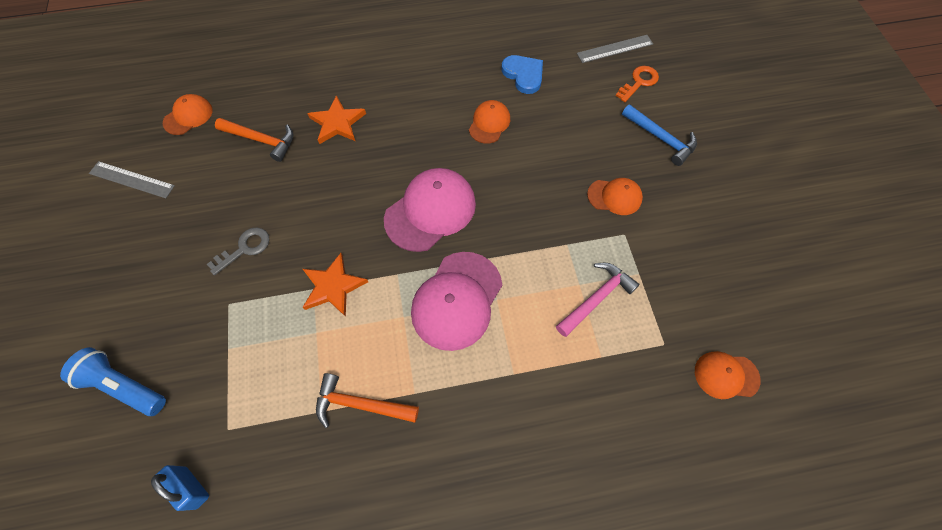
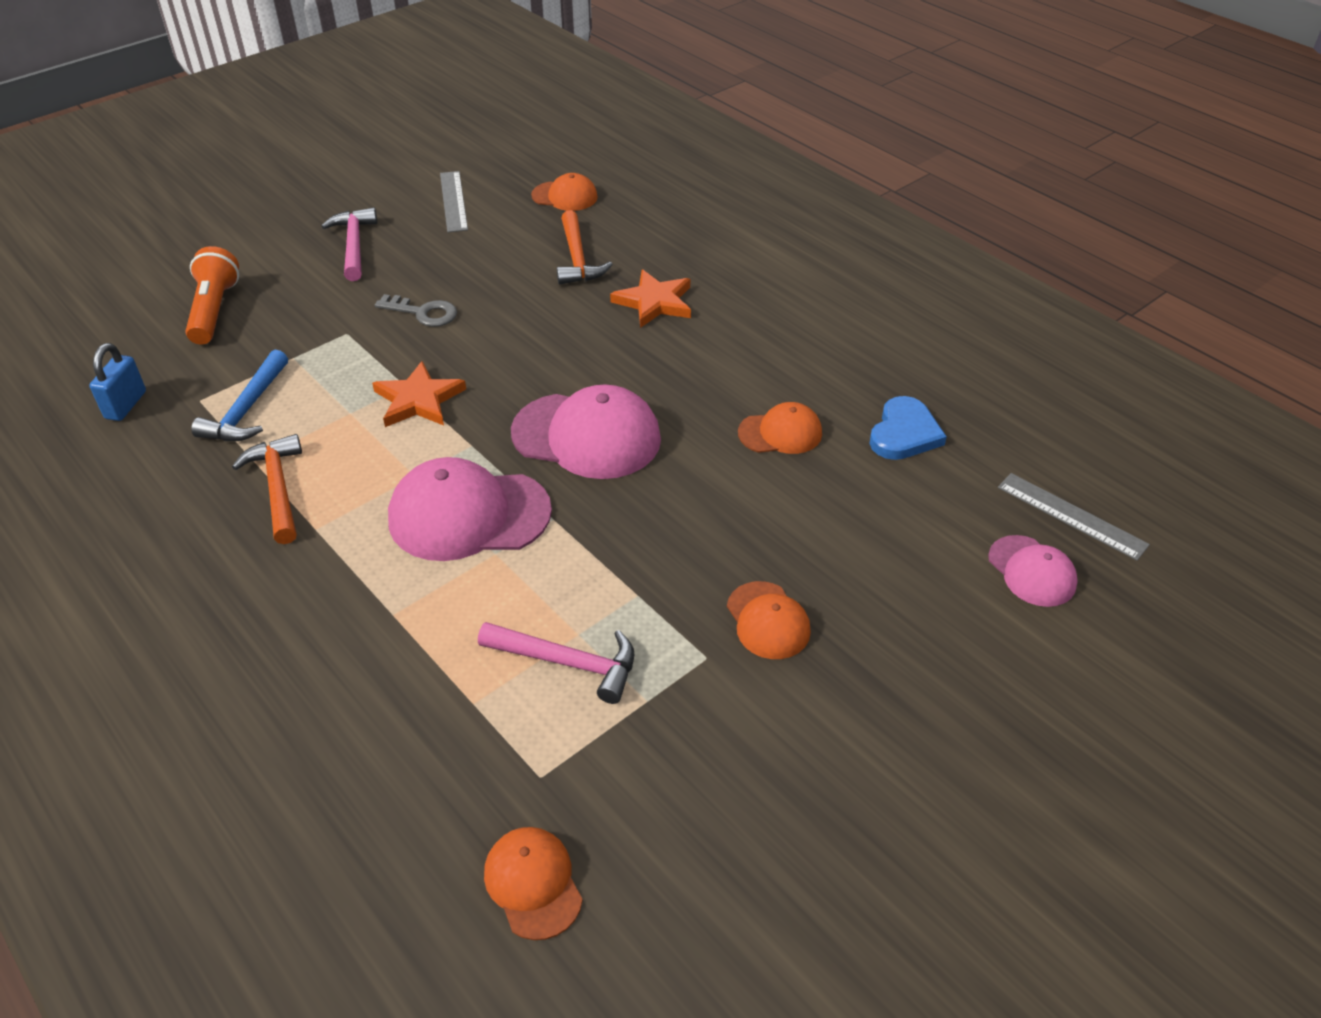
camera: 60 degrees right, 20 degrees down
(124, 386) = (214, 310): blue flashlight -> orange flashlight
(126, 261) = (354, 245): none -> pink hammer
(639, 82) = (1032, 571): orange key -> pink cap
(661, 138) = (938, 641): blue hammer -> blue hammer (247, 410)

